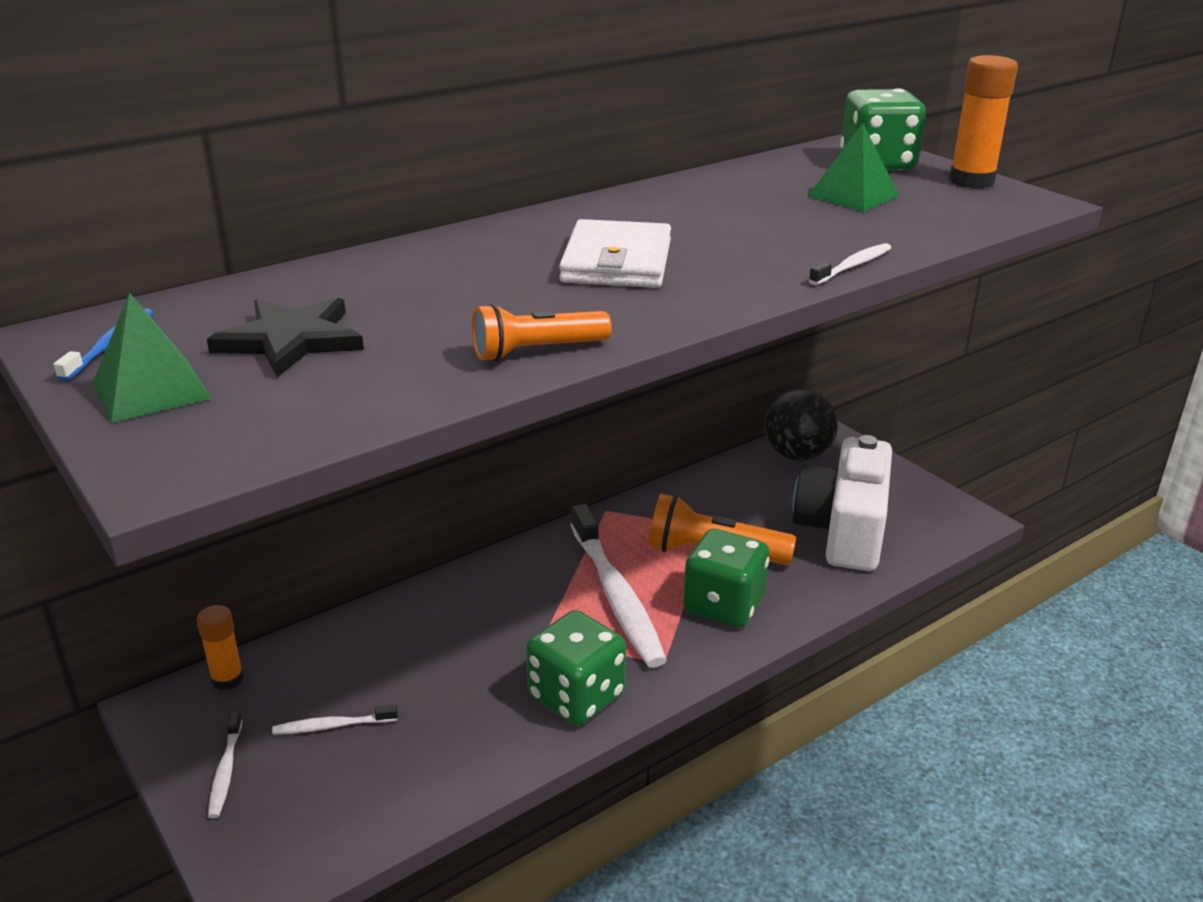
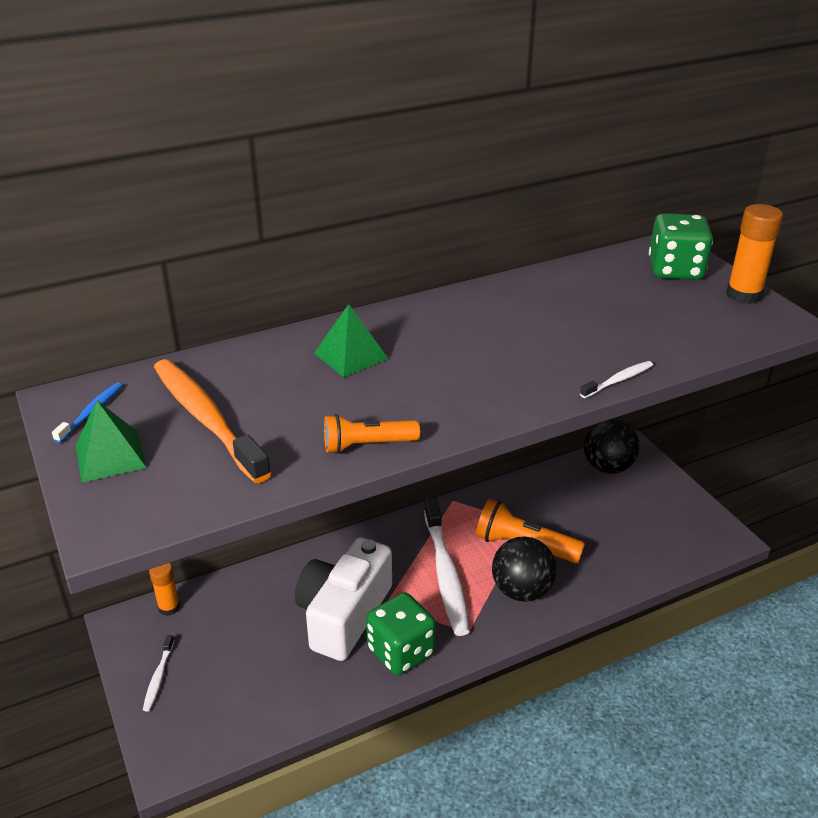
camera: 10 degrees right, 5 degrees up
(290, 340) = (206, 419): black star -> orange toothbrush
(333, 726) = (232, 653): white toothbrush -> none
(617, 262) = (446, 361): white wallet -> none
(723, 605) = (522, 590): green dice -> black ball
(843, 530) = (627, 537): white camera -> white camera (343, 614)
(853, 195) = (644, 304): green pyramid -> green pyramid (351, 356)

